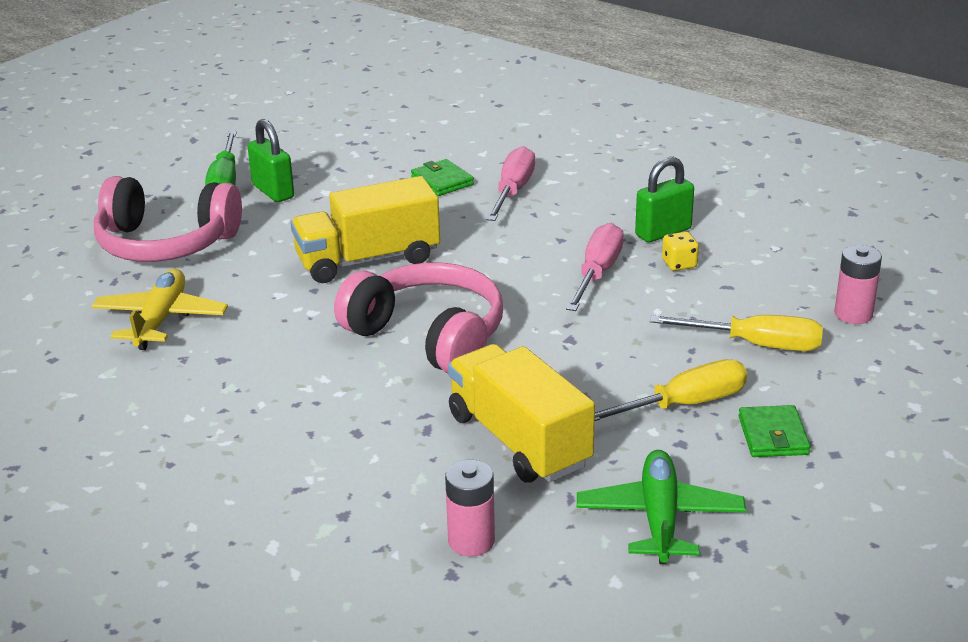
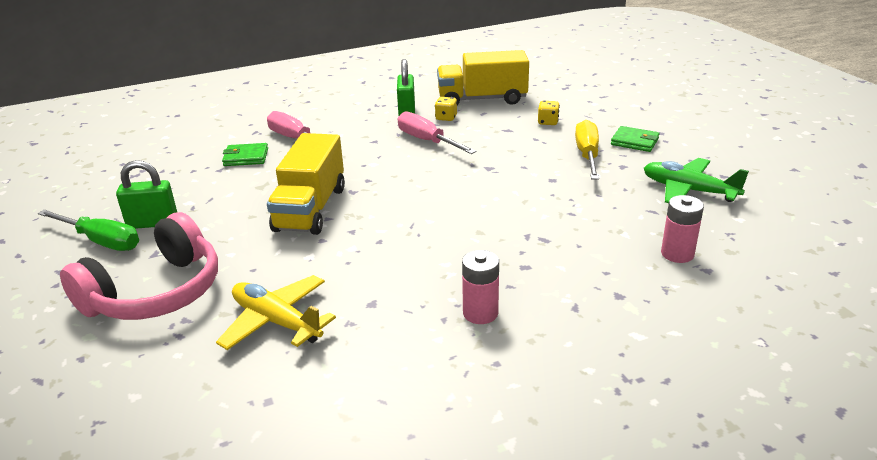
camera: 60 degrees left, 0 degrees up
(428, 336) = (435, 211): pink headphones -> none
(519, 440) = (582, 211): yellow truck -> yellow truck (482, 99)
(756, 345) = (548, 122): yellow screwdriver -> yellow dice
(853, 314) = (543, 94): pink battery -> pink battery (480, 313)

